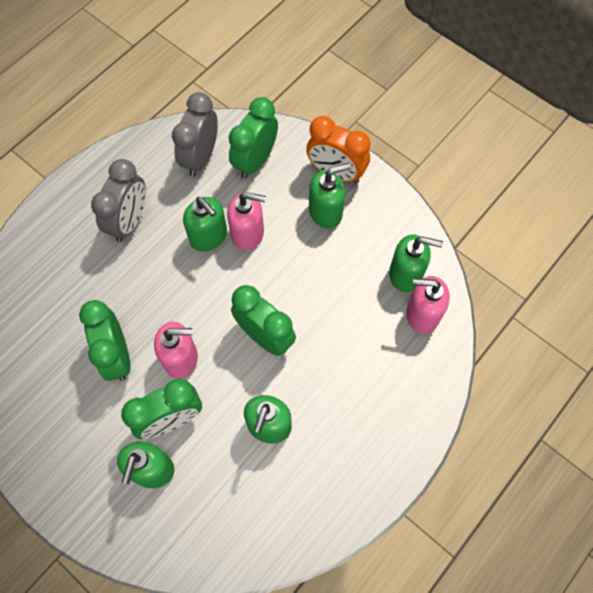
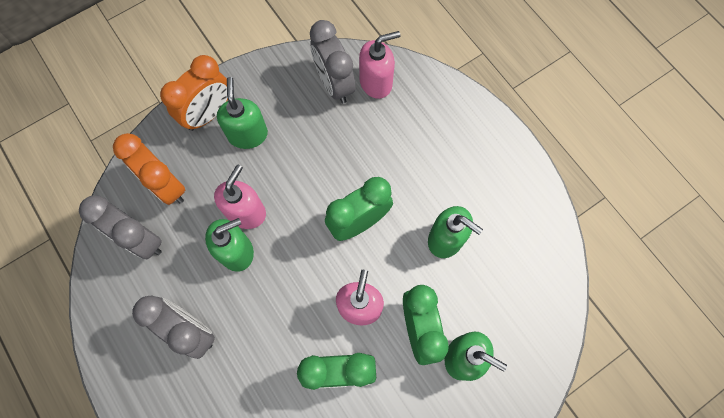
camera: 75 degrees left, 5 degrees up
(255, 161) = (166, 185): green clock -> orange clock
(406, 274) = (334, 84): green soap dispenser -> grey clock
(422, 314) = (376, 82): pink soap dispenser -> pink soap dispenser turned 135 degrees counterclockwise

